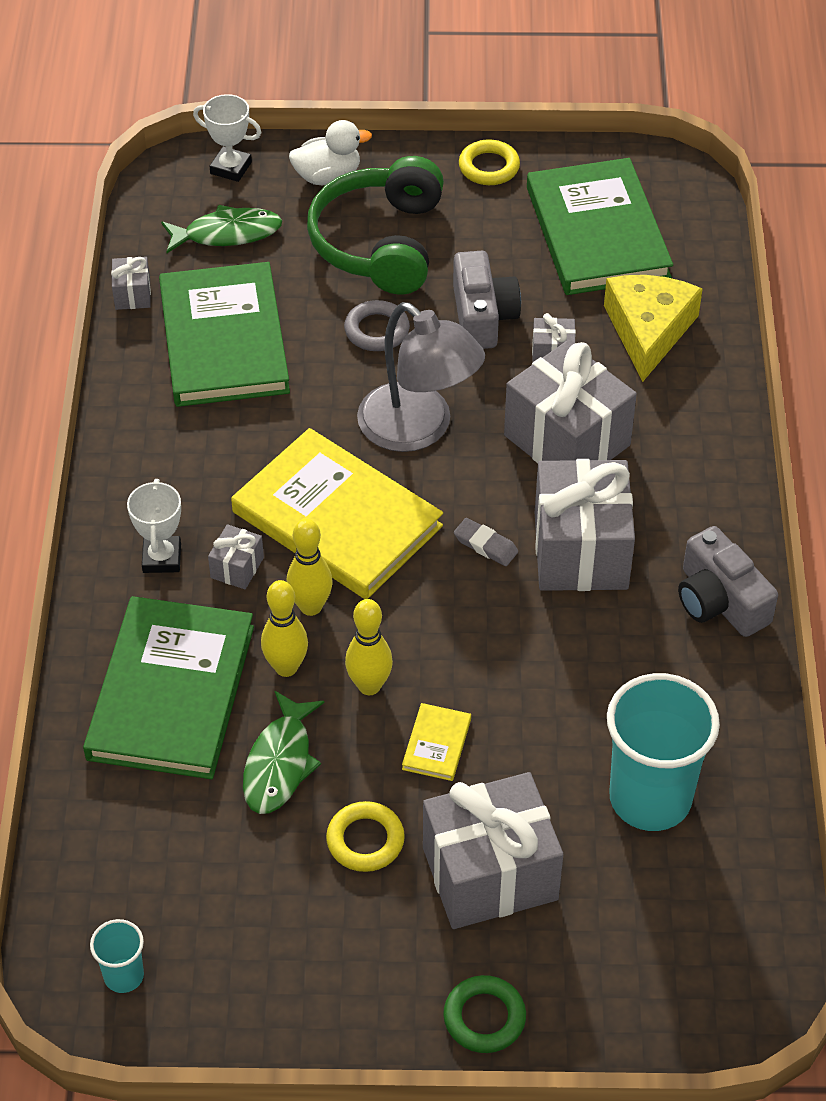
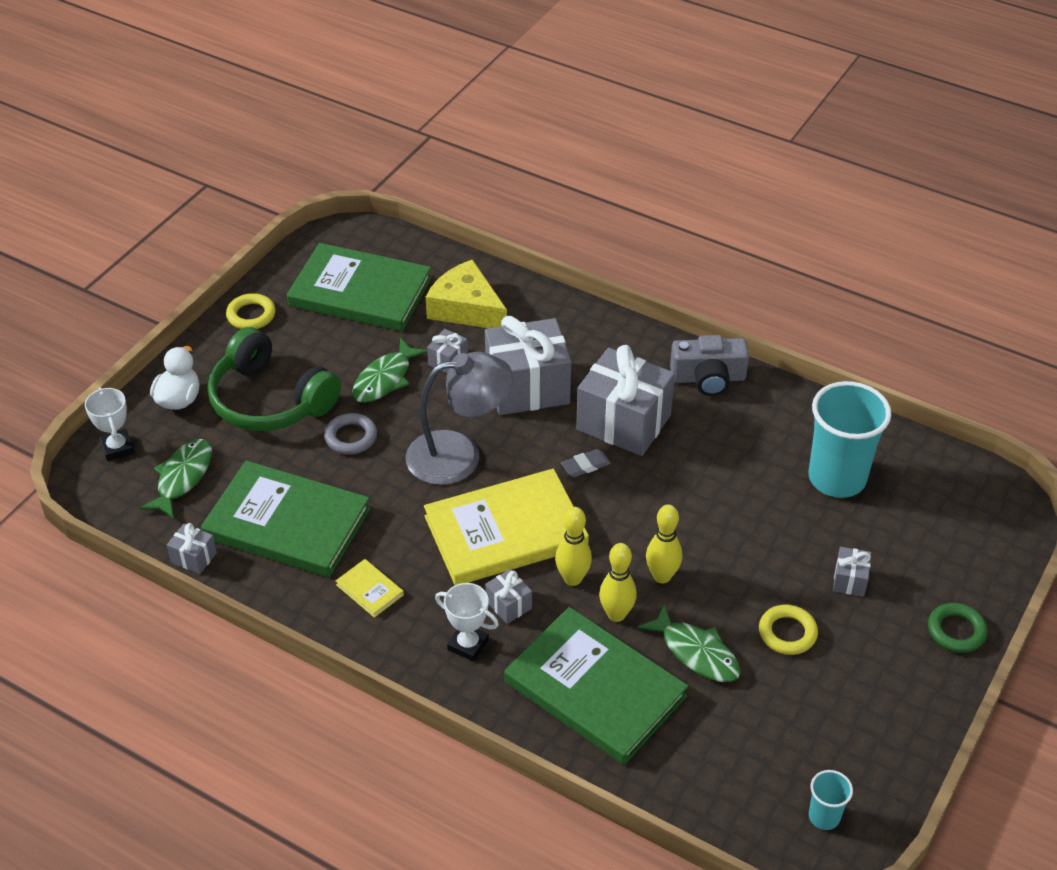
camera: 60 degrees left, 5 degrees down
(231, 168) = (117, 448): white trophy -> white trophy turned 75 degrees counterclockwise
(436, 744) = (732, 562): yellow book -> yellow book (370, 590)
(482, 316) = (385, 379): grey camera -> green fish
(490, 873) = (849, 580): grey gift -> grey gift, size x0.44

